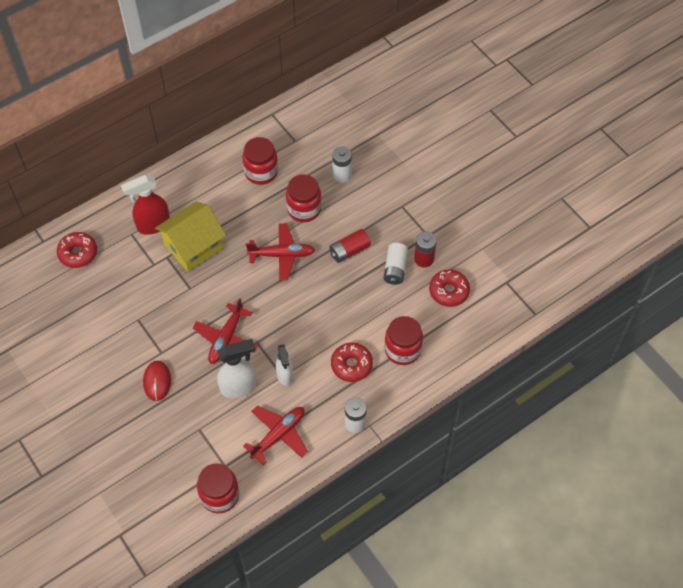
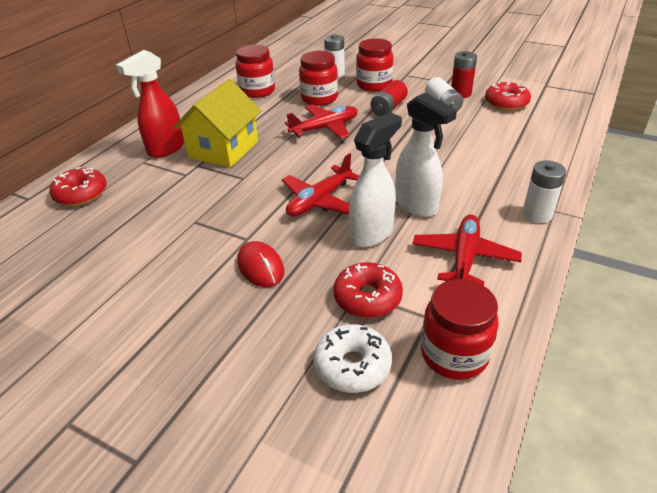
camera: 25 degrees left, 20 degrees down
(165, 475) = (352, 365): none -> white donut
(226, 339) = (319, 201): red plane -> red plane turned 45 degrees clockwise
(285, 376) = (416, 206): white spray bottle -> white spray bottle, size x1.51
(351, 365) = (478, 174): red donut -> red donut (367, 298)
(402, 350) = (514, 147): red jar -> red jar (374, 85)

